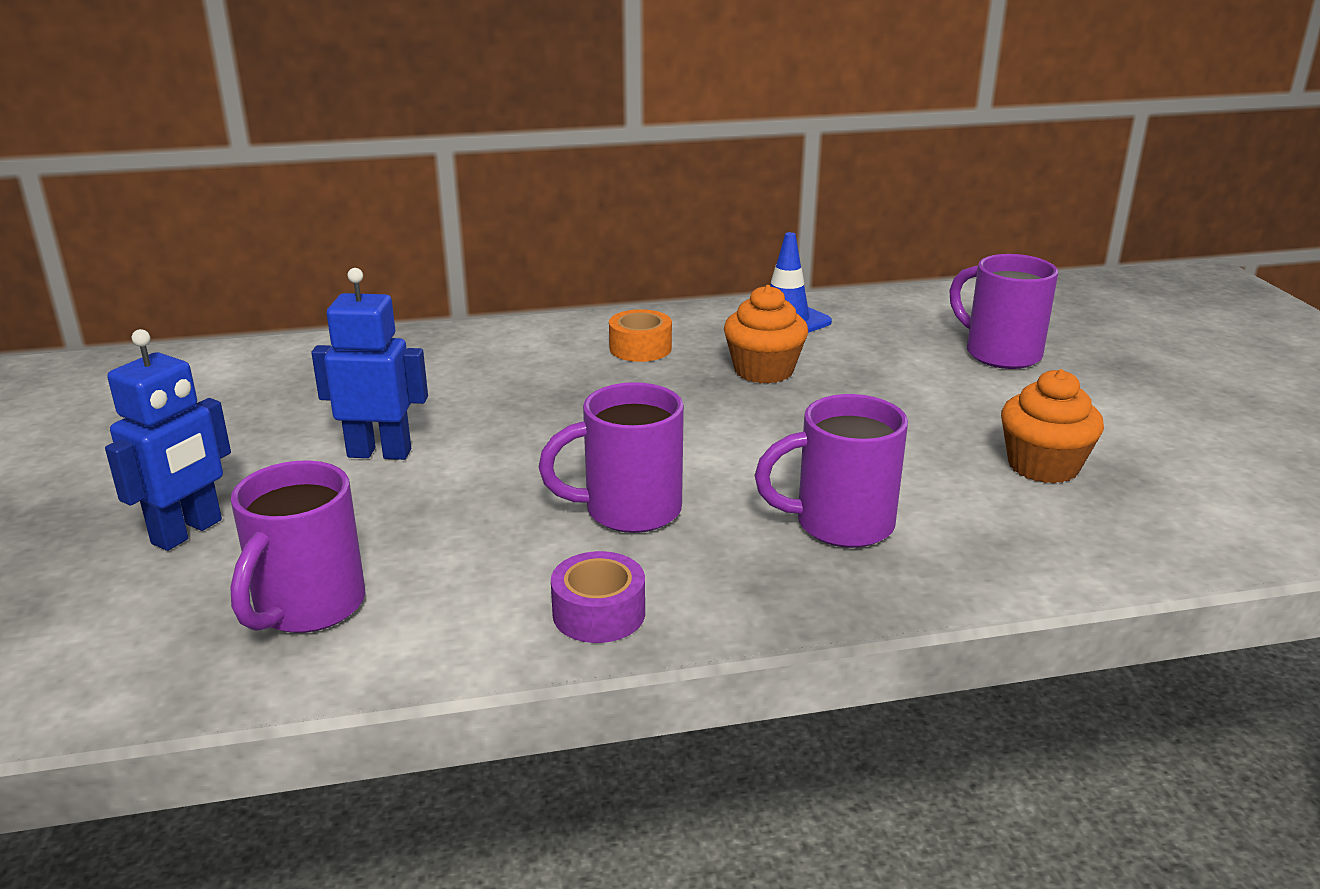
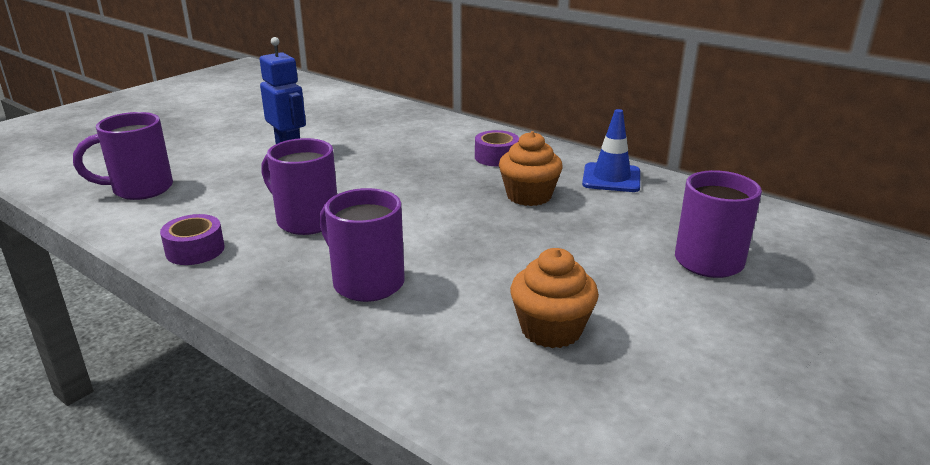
camera: 50 degrees right, 0 degrees up
(188, 532) = (177, 146): blue robot -> none
(640, 348) = (496, 157): orange tape -> purple tape

